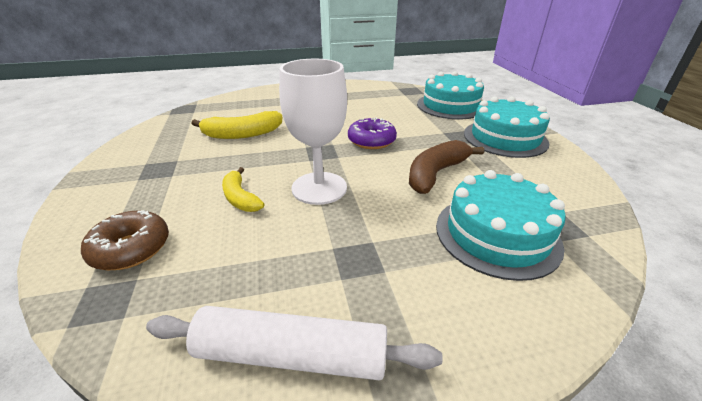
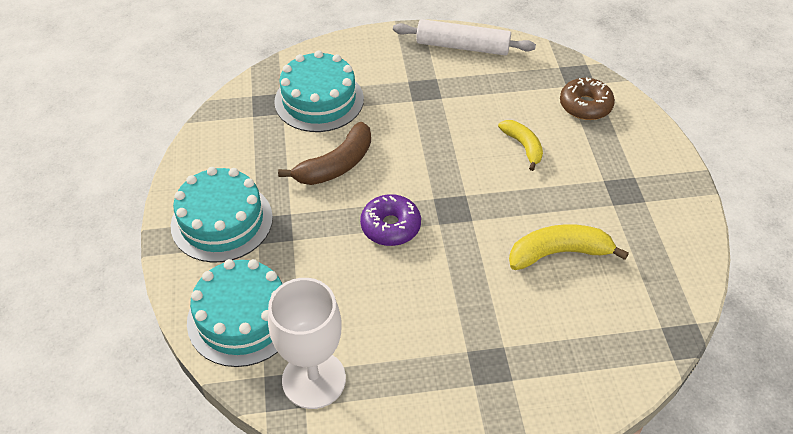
camera: 175 degrees left, 15 degrees up
(319, 188) = (453, 153): white goblet -> white goblet (314, 379)

